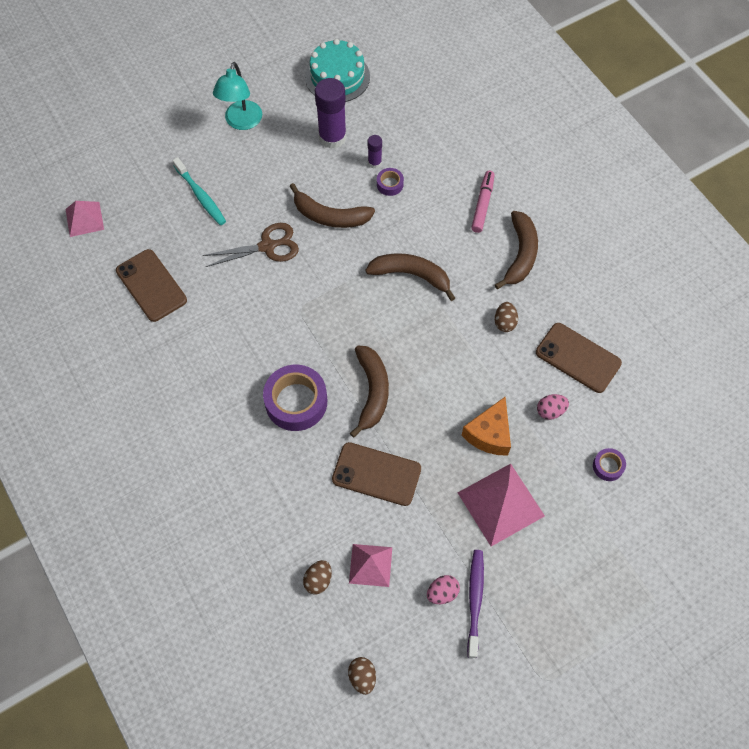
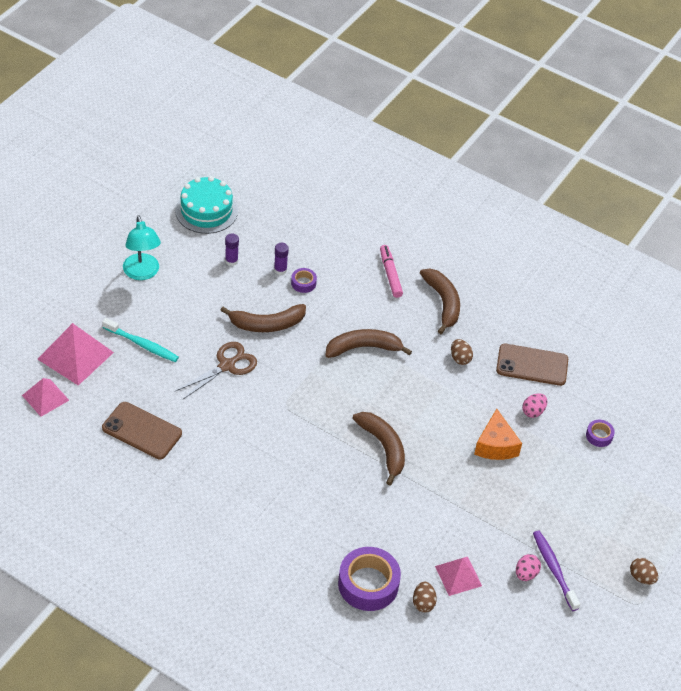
camera: 30 degrees left, 15 degrees down
(296, 402) = (325, 477): purple tape -> purple tape (368, 584)
(332, 137) = (231, 261): purple glue stick -> purple glue stick, size x0.49
(362, 677) = (499, 658): brown egg -> brown egg (641, 577)
(376, 474) = (423, 507): brown phone -> none
(501, 504) = (533, 493): pink pyramid -> pink pyramid (75, 355)

